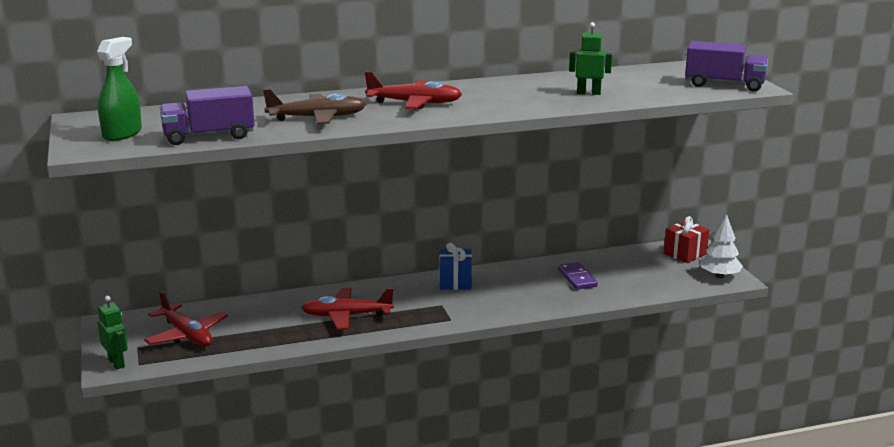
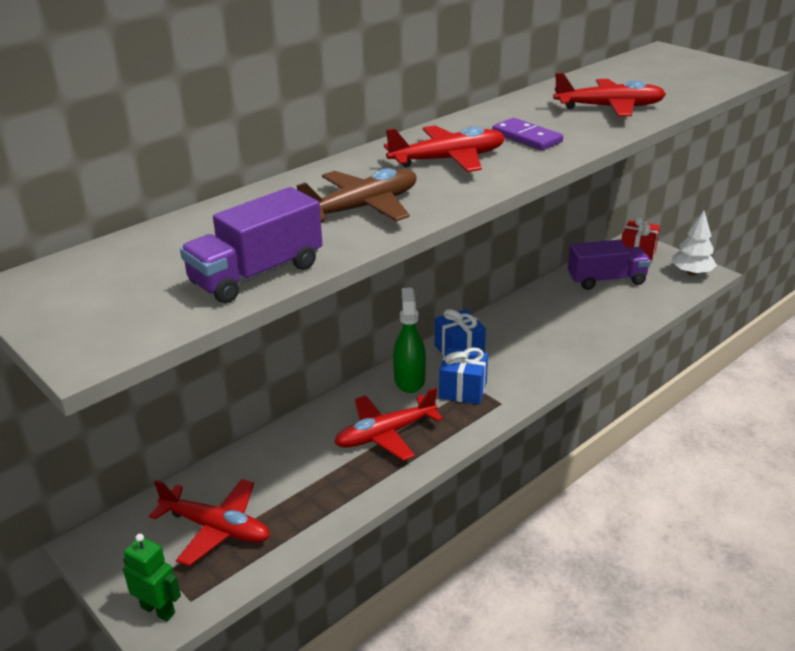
camera: 25 degrees left, 10 degrees up
(122, 134) = (119, 301): green spray bottle -> green spray bottle (409, 380)
(431, 305) = (463, 390): none -> blue gift
(577, 278) = (571, 311): purple domino -> purple domino (526, 137)
(588, 93) = (609, 107): green robot -> red plane
(724, 85) = (716, 73): purple truck -> purple truck (606, 280)

